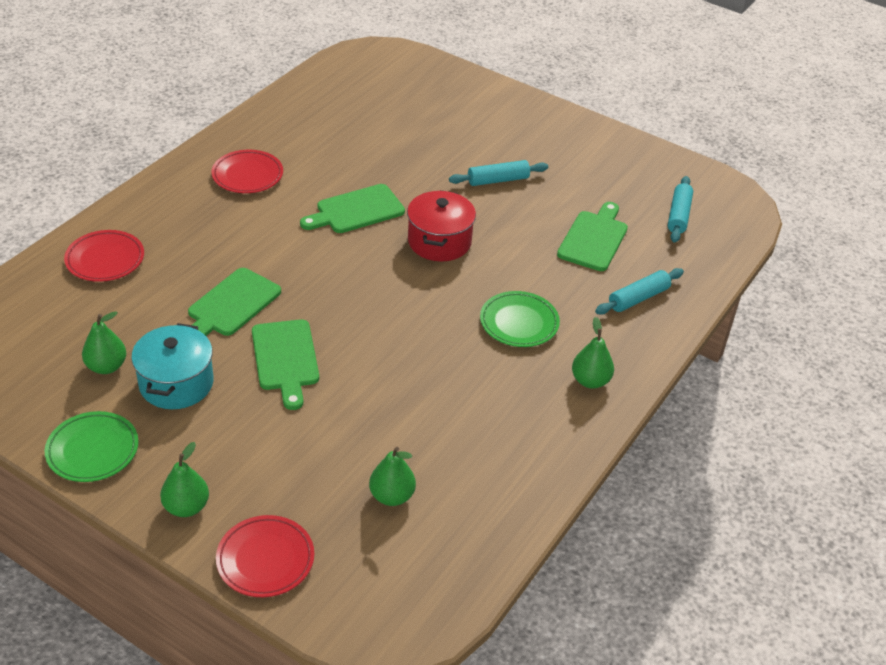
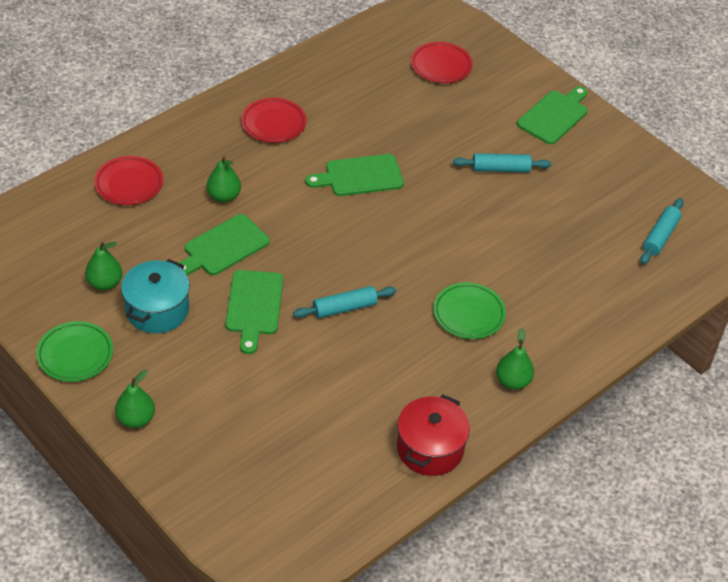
camera: 15 degrees right, 5 degrees up
(265, 559) = (185, 477): red plate -> red plate (441, 66)
(391, 496) = (304, 447): green pear -> green pear (224, 196)
(439, 241) = (424, 221): red pot -> red pot (430, 449)
(594, 239) = (569, 245): green cutting board -> green cutting board (554, 116)
(638, 298) = (588, 312): turquoise rolling pin -> turquoise rolling pin (344, 308)

